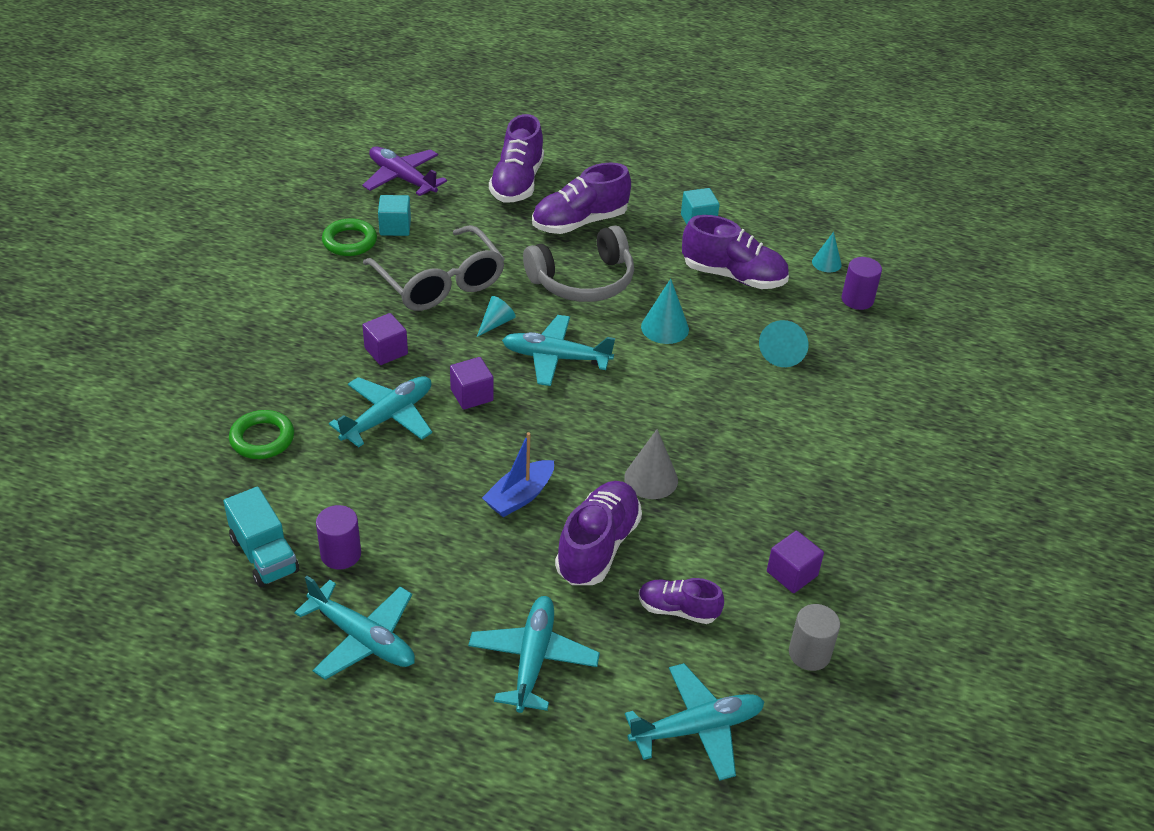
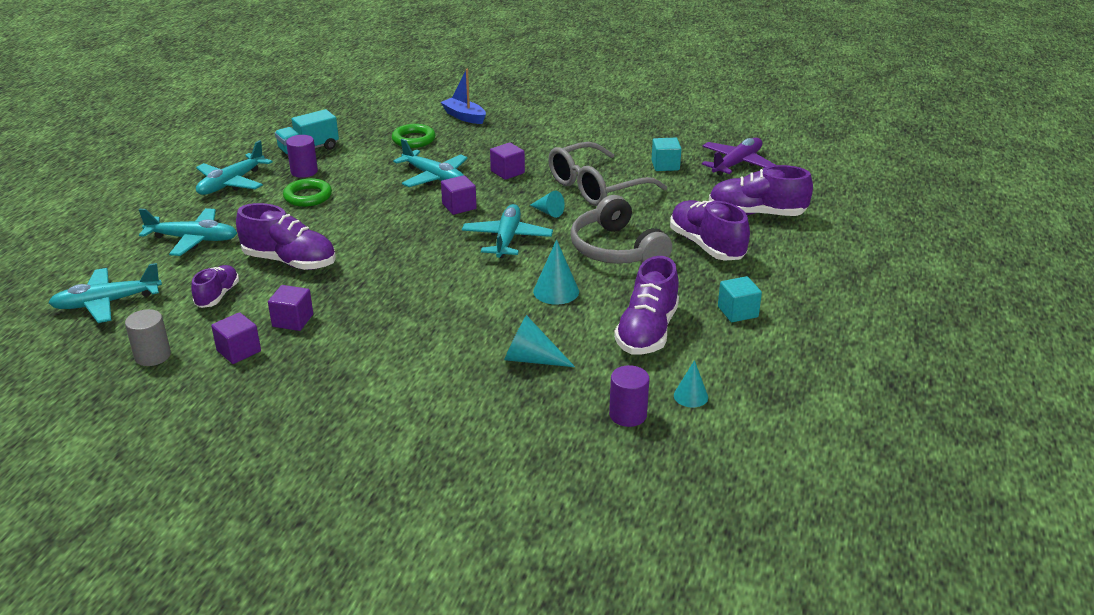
camera: 90 degrees right, 10 degrees down
(349, 241) = (639, 150): green ring -> green ring (308, 196)
(519, 496) = (347, 229): blue boat -> blue boat (464, 117)
(651, 479) = (359, 284): grey cone -> none
(697, 728) = (107, 303): turquoise plane -> turquoise plane turned 90 degrees clockwise
(728, 532) = (293, 320): none -> purple cube

